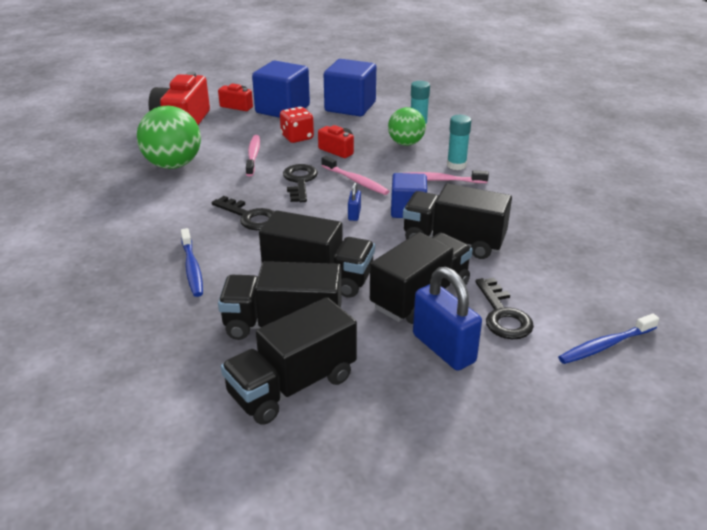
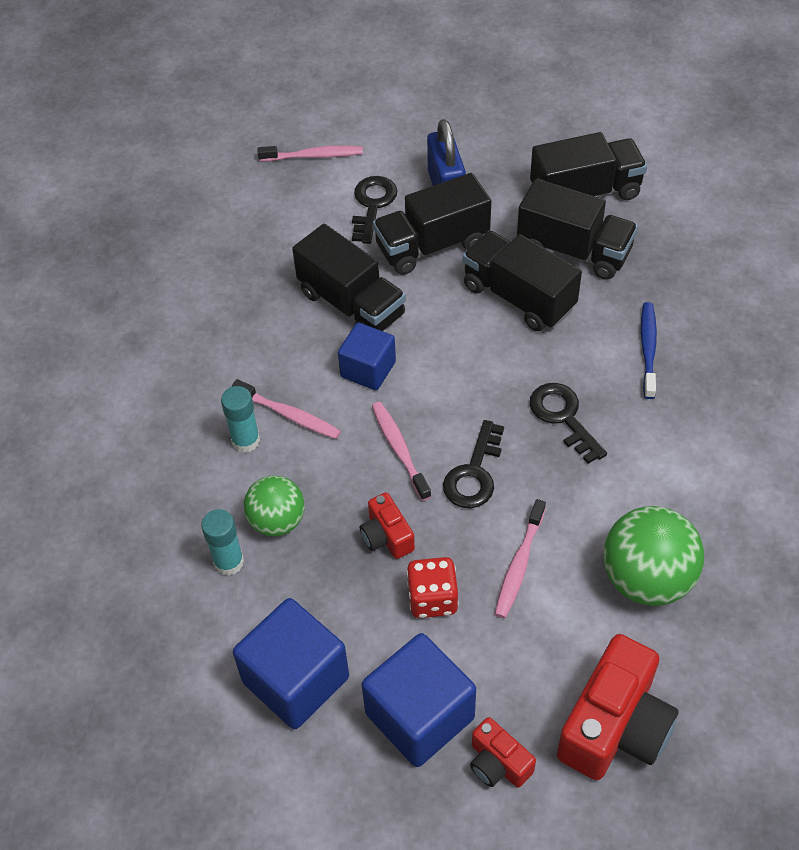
camera: 155 degrees left, 20 degrees up
(354, 214) = (435, 382): blue padlock -> none
(605, 345) = (313, 156): blue toothbrush -> pink toothbrush

